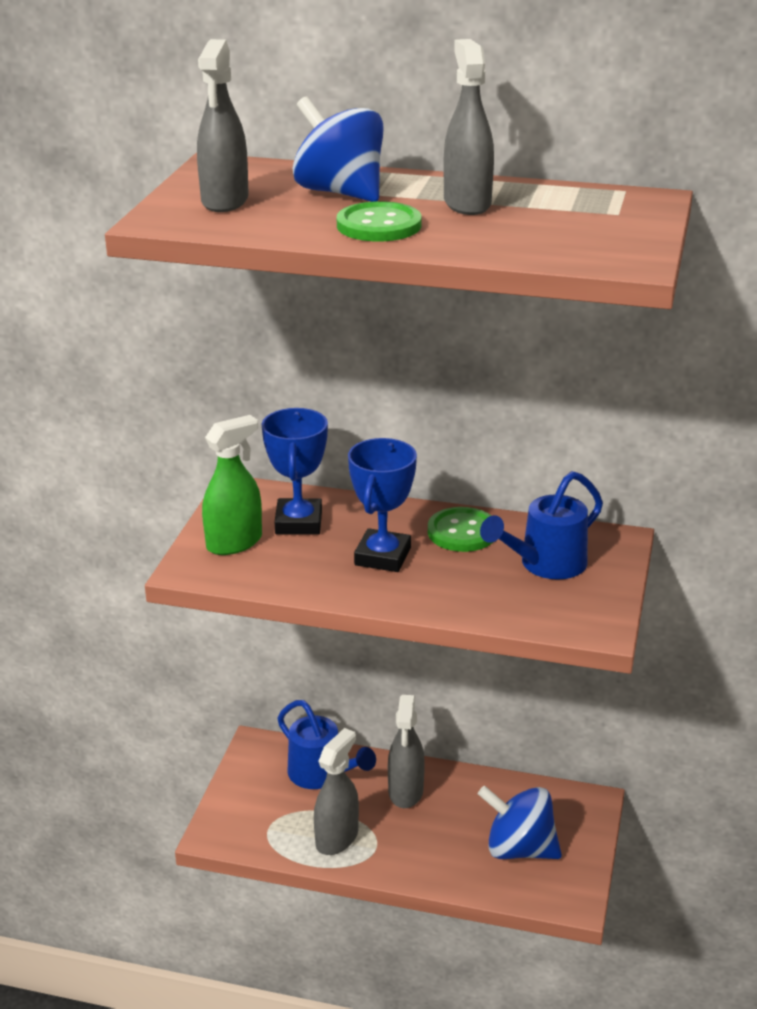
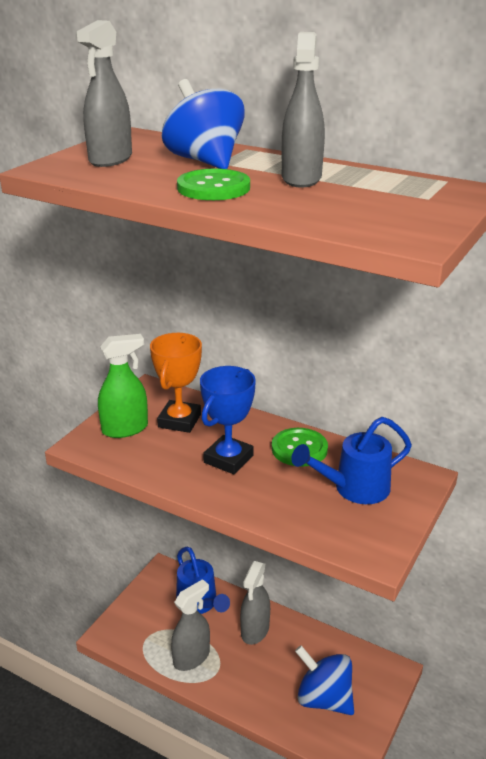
camera: 15 degrees right, 0 degrees up
(298, 522) = (179, 421): blue trophy -> orange trophy

